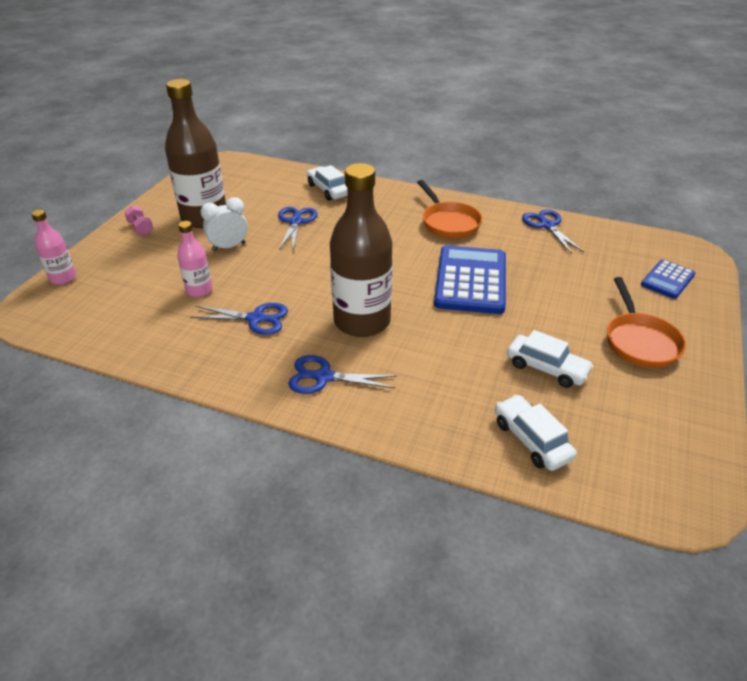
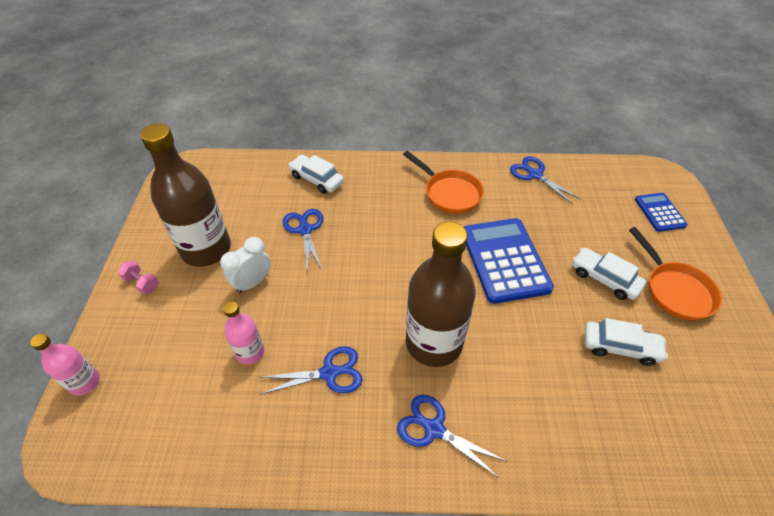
camera: 20 degrees left, 10 degrees up
(323, 377) = (433, 429): blue scissors -> blue scissors turned 45 degrees clockwise
(531, 440) = (652, 439): white car -> white car (604, 279)
(667, 280) = (659, 212): blue calculator -> blue calculator turned 150 degrees clockwise

